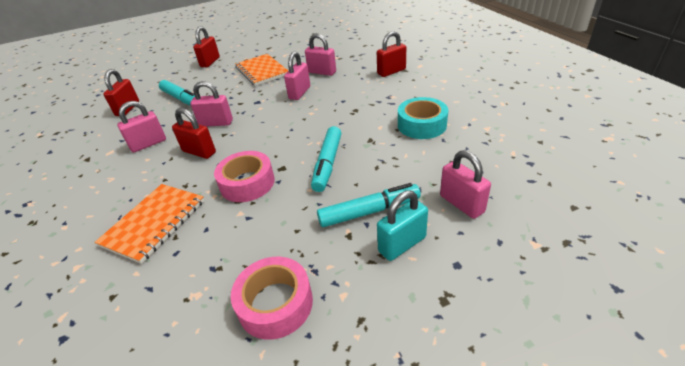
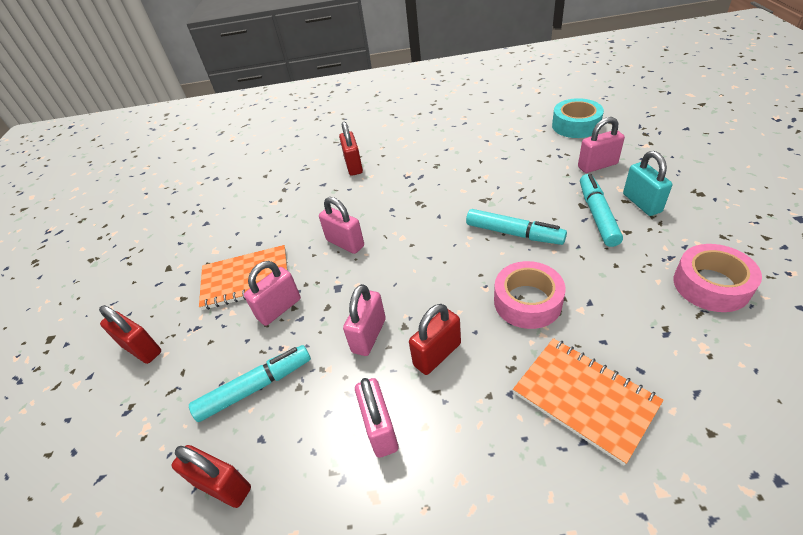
camera: 70 degrees left, 5 degrees up
(322, 72) = (306, 218): pink padlock -> pink padlock (279, 309)
(421, 125) = (474, 165): turquoise tape -> turquoise tape (576, 125)

